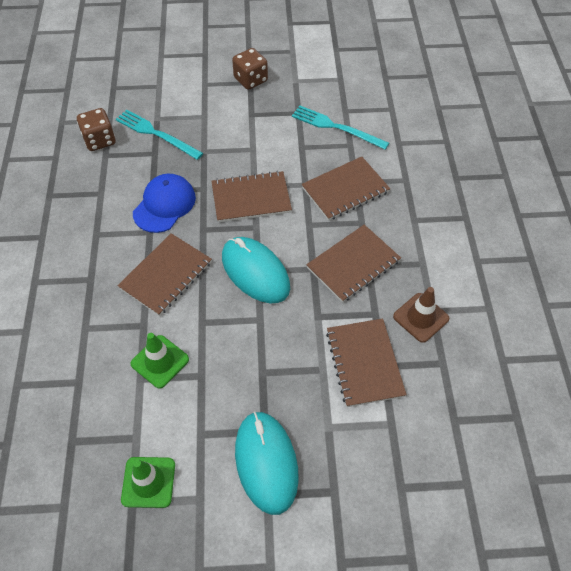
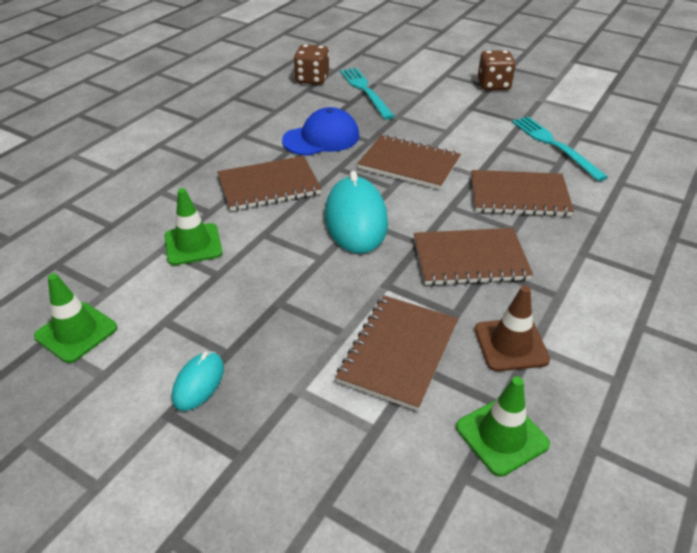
camera: 35 degrees right, 15 degrees down
(266, 462) = (198, 383): turquoise mouse -> turquoise mouse, size x0.51
(456, 382) = (502, 435): none -> green traffic cone

